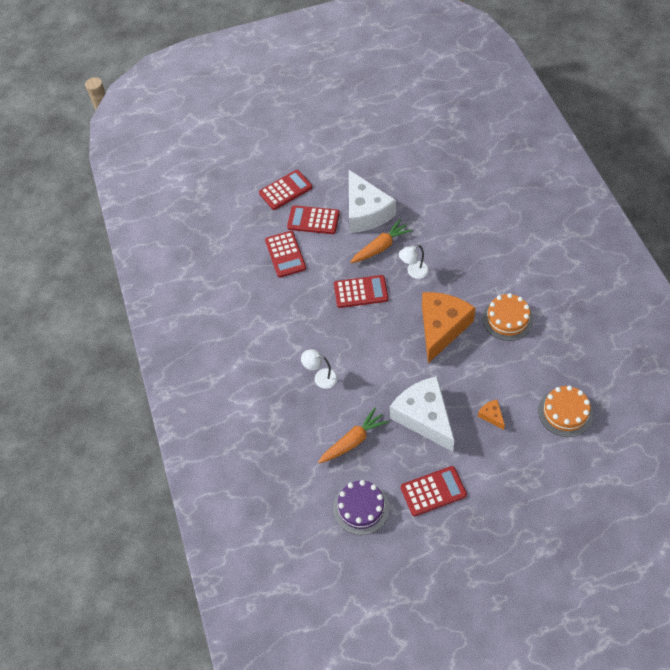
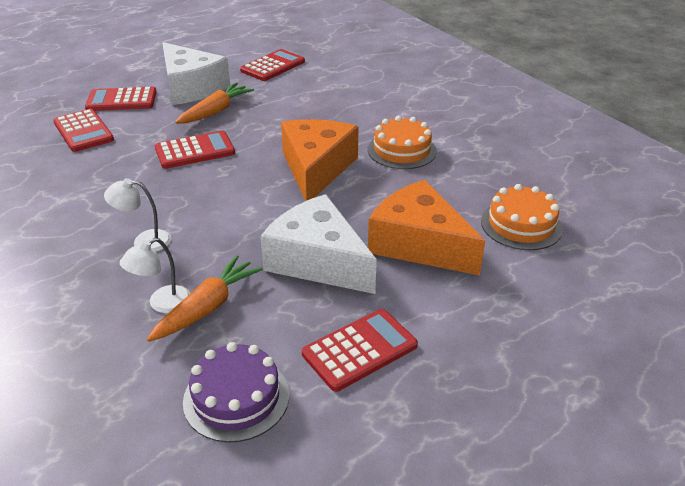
camera: 20 degrees left, 20 degrees down
(285, 190) = (83, 82): red calculator -> red calculator (273, 66)
(413, 272) = (264, 126): white lamp -> white lamp (162, 303)
(491, 416) = (419, 244): orange cheese -> orange cheese, size x2.47

